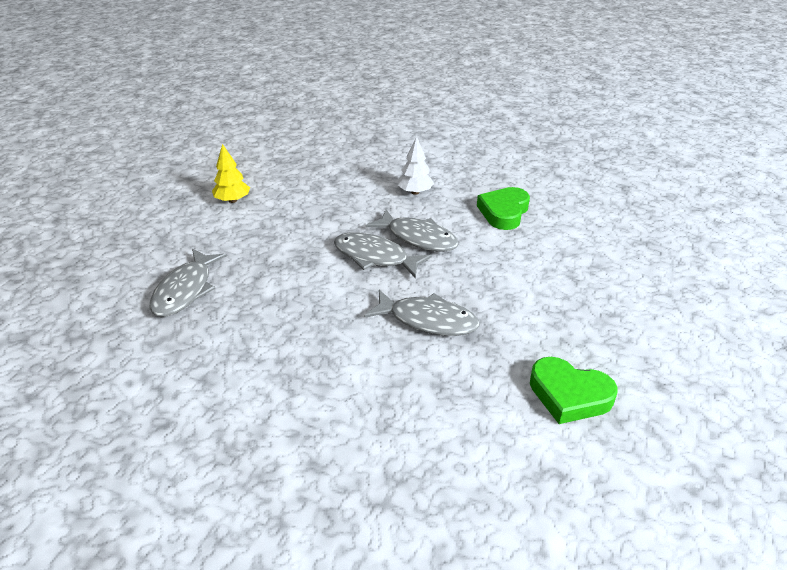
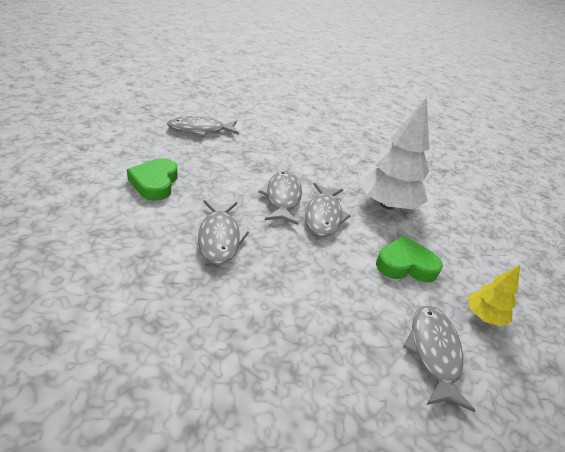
camera: 60 degrees right, 0 degrees up
(233, 200) = (303, 126): yellow tree -> yellow tree (484, 316)
(415, 192) = (387, 204): white tree -> white tree, size x2.00
(569, 395) = (155, 344): green heart -> green heart (155, 183)
(602, 234) = (433, 352): none -> grey fish

